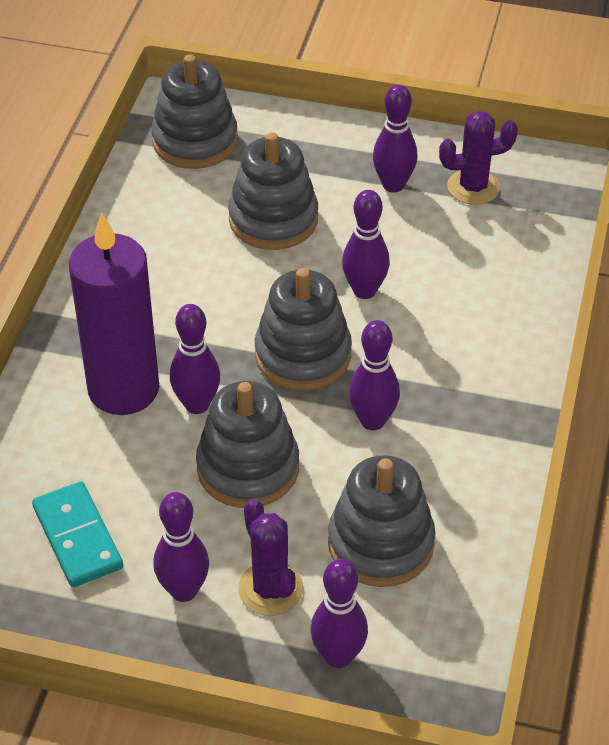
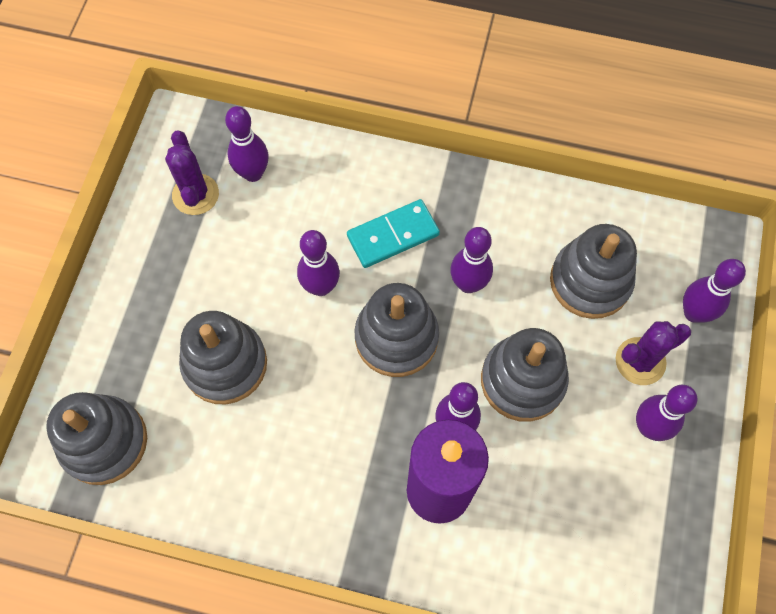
camera: 90 degrees left, 20 degrees up
(78, 537) = (605, 517): turquoise domino -> turquoise domino (393, 235)
(393, 185) = (187, 259): purple bowling pin -> purple bowling pin (253, 173)

